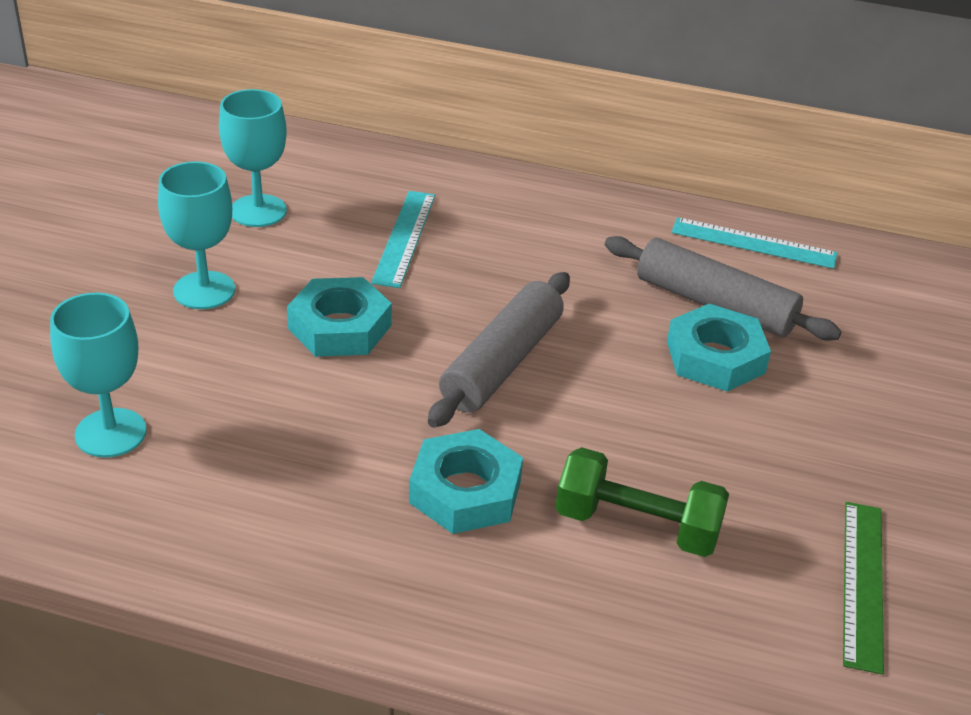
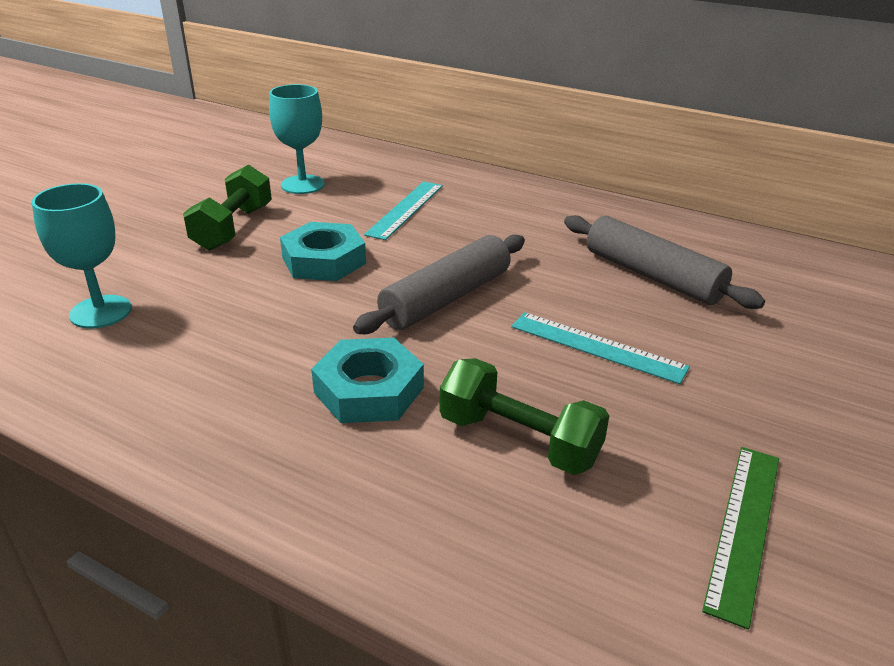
camera: 15 degrees right, 5 degrees down
(204, 290) = (233, 228): turquoise goblet -> green dumbbell
(715, 357) = (641, 314): turquoise nut -> none
(753, 243) = (700, 237): turquoise ruler -> turquoise ruler (597, 347)

